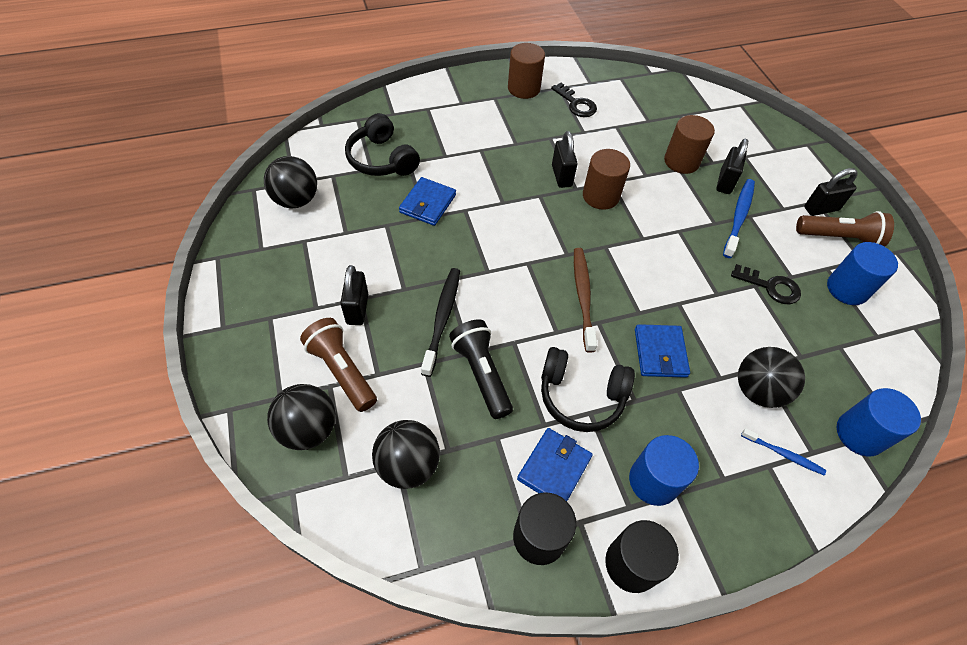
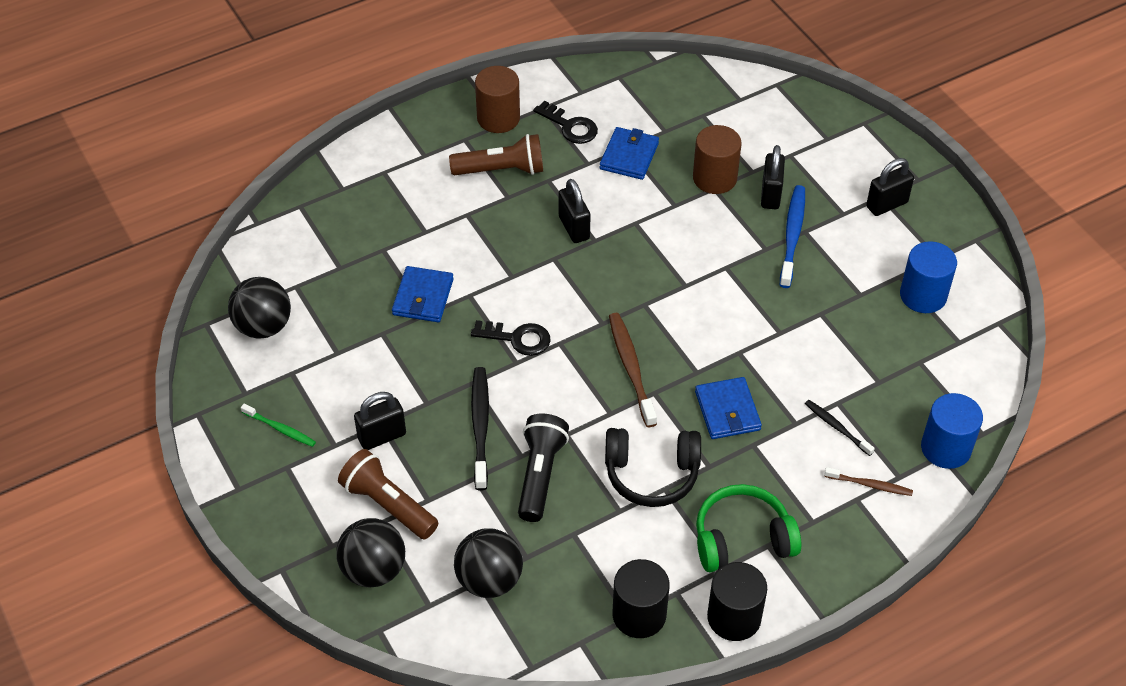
camera: 10 degrees left, 5 degrees down
(277, 284) = (280, 429): none -> green toothbrush
(357, 309) = (382, 436): black padlock -> black padlock turned 75 degrees clockwise
(382, 159) = (349, 252): black headphones -> none
(481, 374) = (540, 475): black flashlight -> black flashlight turned 45 degrees clockwise
(554, 468) = (639, 549): blue wallet -> blue wallet (629, 156)
(601, 196) = (626, 243): brown cylinder -> none
(653, 481) = (742, 539): blue cylinder -> green headphones
(758, 390) = (837, 427): black ball -> black toothbrush
(771, 287) = (838, 311): black key -> black key (517, 338)
(783, 454) = (870, 485): blue toothbrush -> brown toothbrush
(839, 237) = (910, 236): brown flashlight -> brown flashlight (501, 170)

